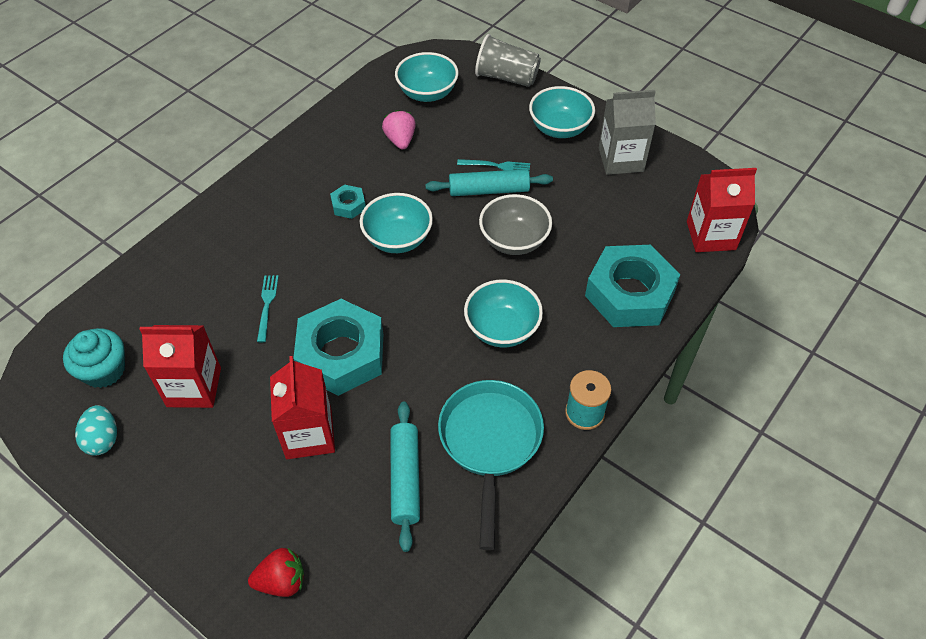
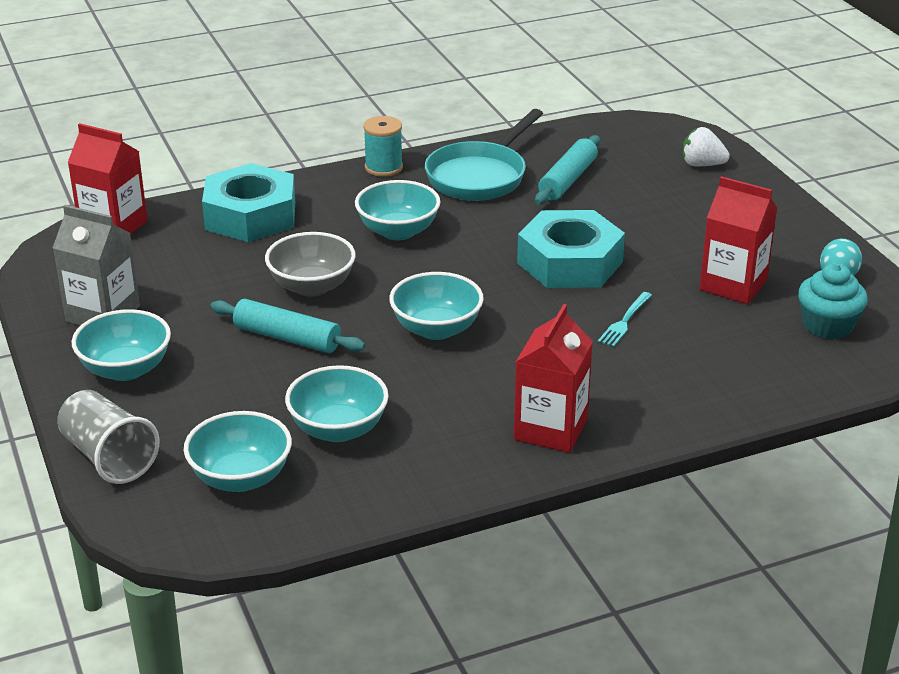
camera: 150 degrees left, 20 degrees down
(282, 581) = (702, 165): red strawberry -> white strawberry
(309, 434) = (635, 225): red carton -> red carton (550, 429)
(348, 205) = (467, 380): turquoise nut -> none
(400, 140) = (338, 429): pink strawberry -> turquoise bowl
(497, 166) = (249, 358): turquoise fork -> none

